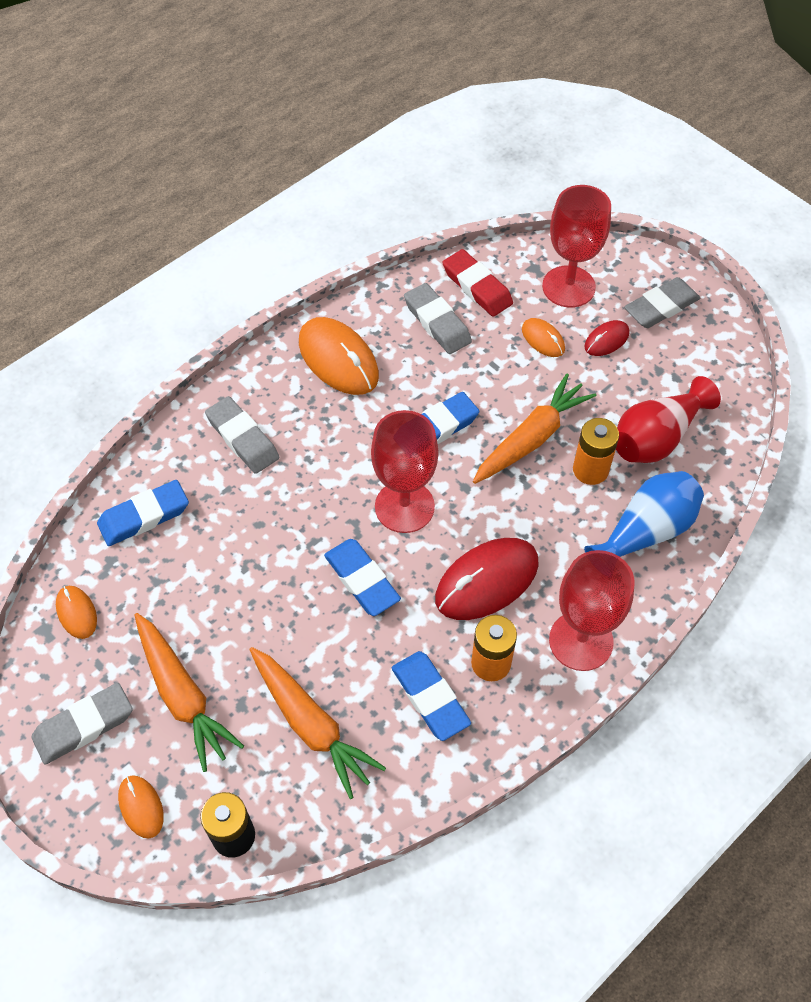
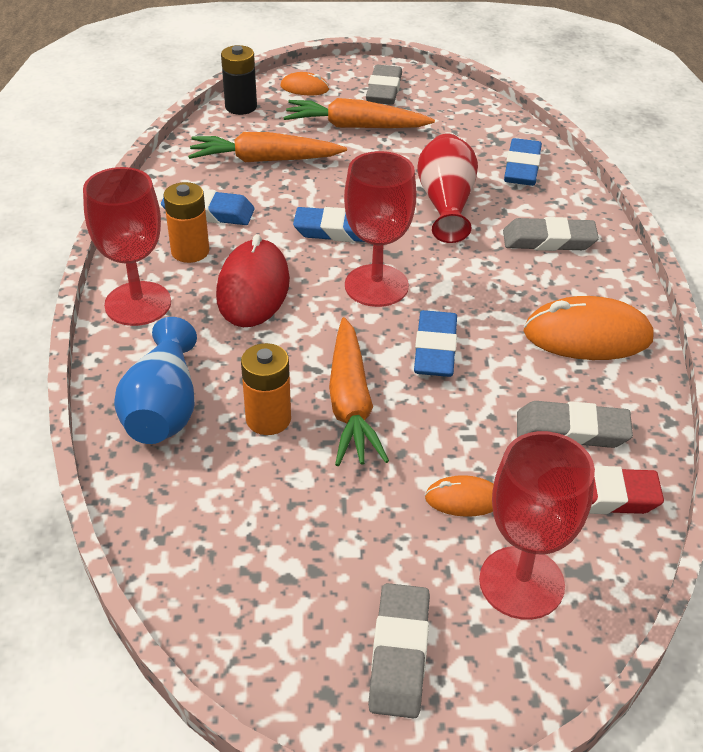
camera: 130 degrees right, 15 degrees down
(76, 613) = (471, 115): orange mouse -> none
(606, 340) = (405, 555): red mouse -> none
(656, 437) = (239, 496): red vase -> red vase (446, 204)

